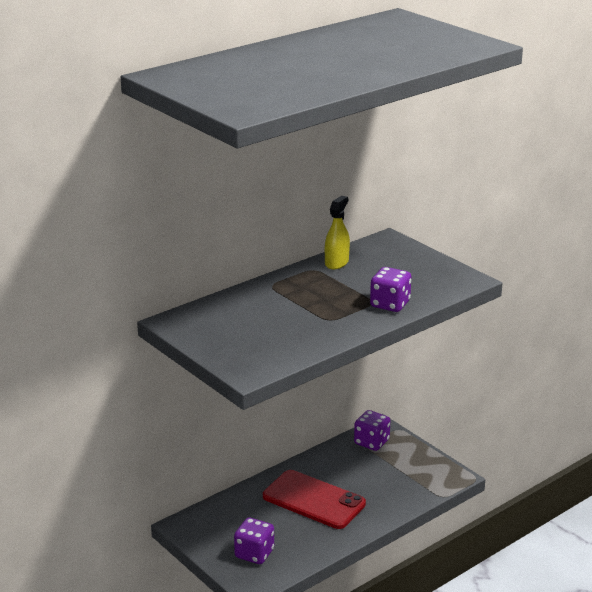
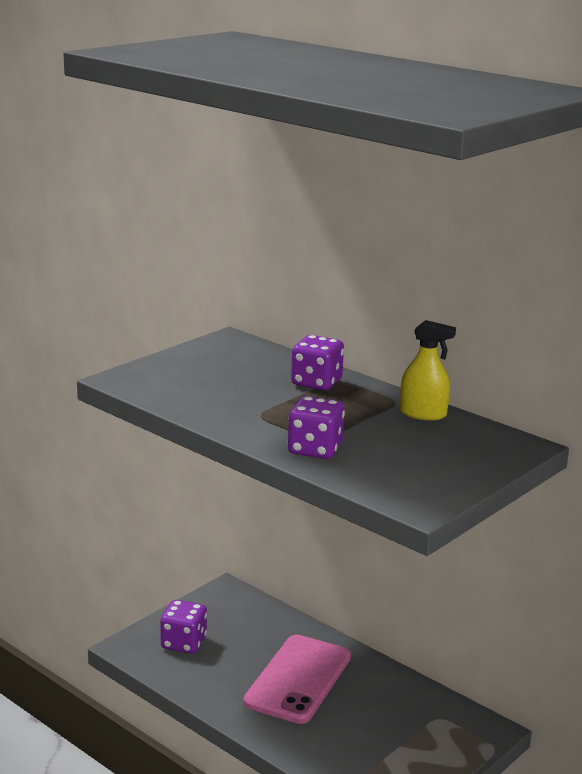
camera: 80 degrees right, 5 degrees down
(313, 500) = (298, 679): red phone -> pink phone
(371, 442) = (448, 722): purple dice -> purple dice (316, 382)

